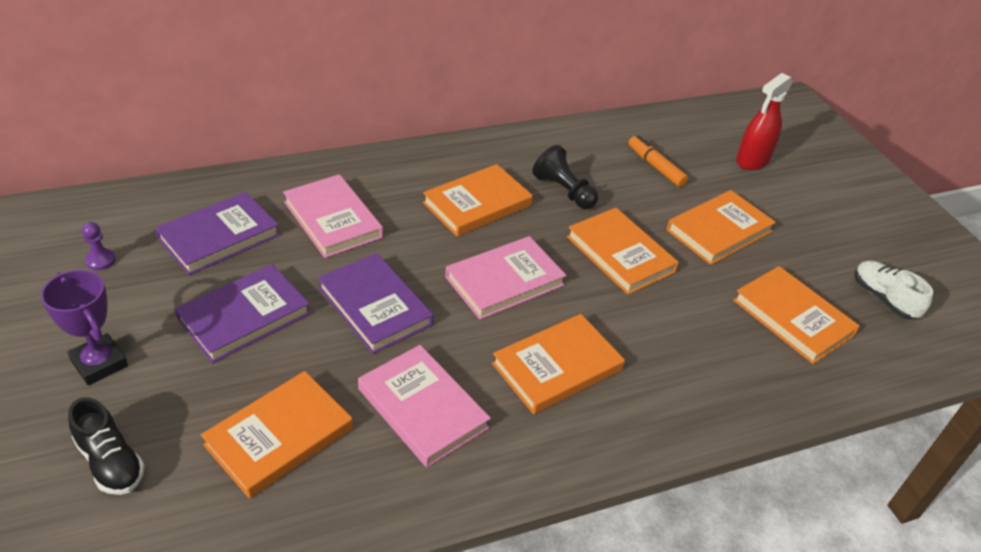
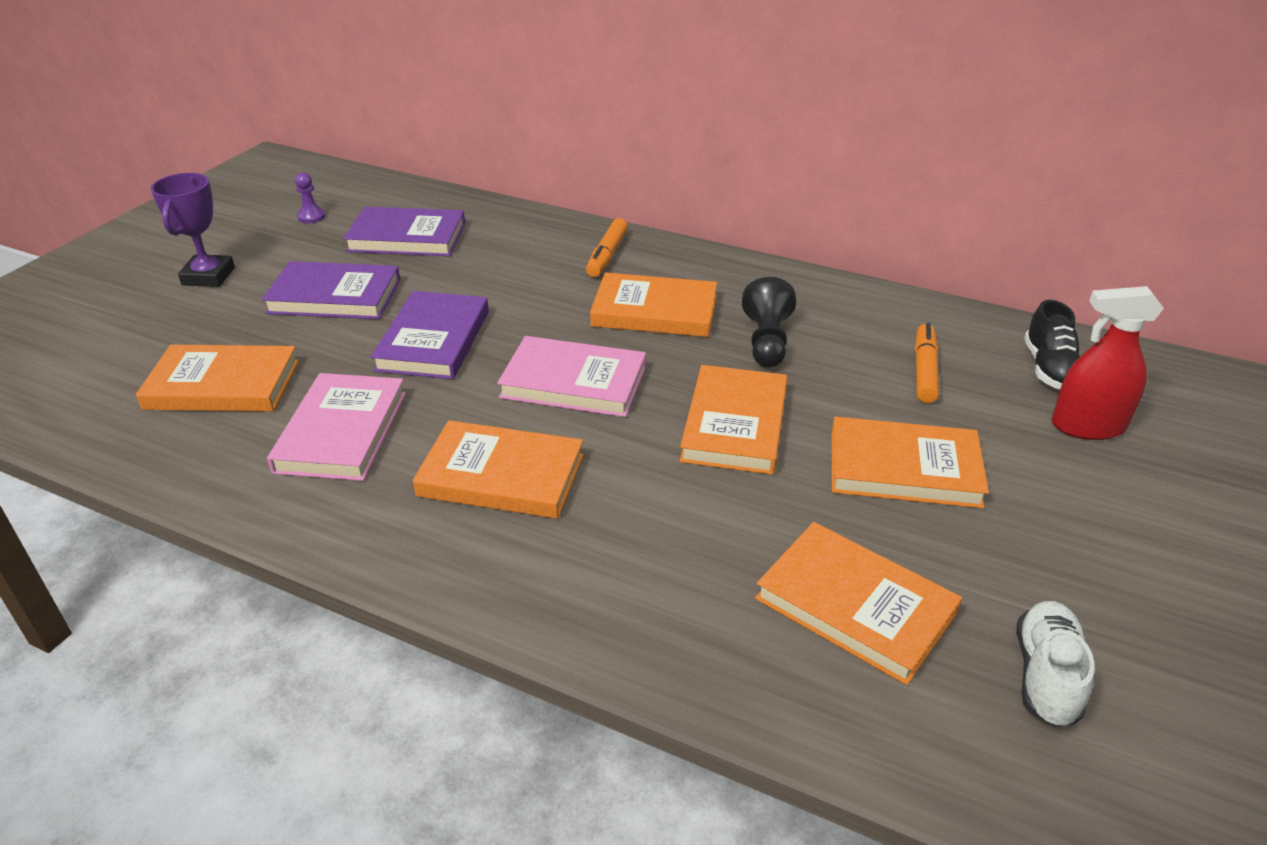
camera: 50 degrees right, 5 degrees down
(110, 462) = (117, 336): black shoe -> black shoe (1049, 369)
(333, 219) = (508, 264): pink book -> none
(388, 178) = (607, 255): none -> orange marker
(793, 318) = (855, 606): orange book -> orange book turned 60 degrees counterclockwise

